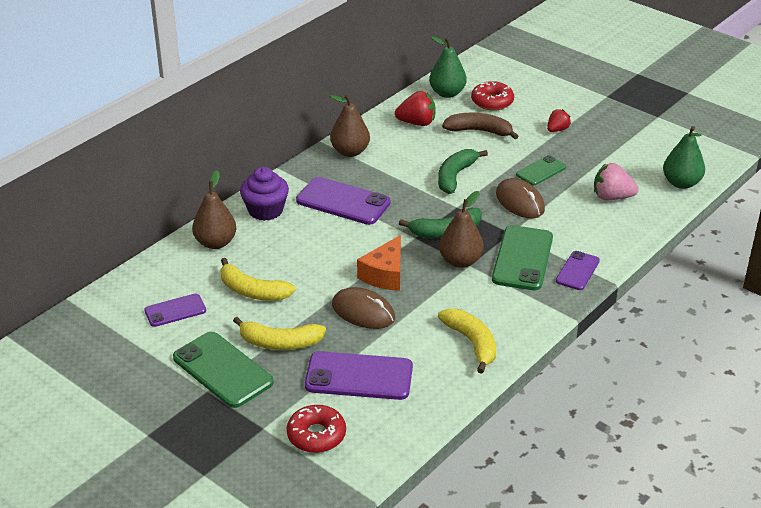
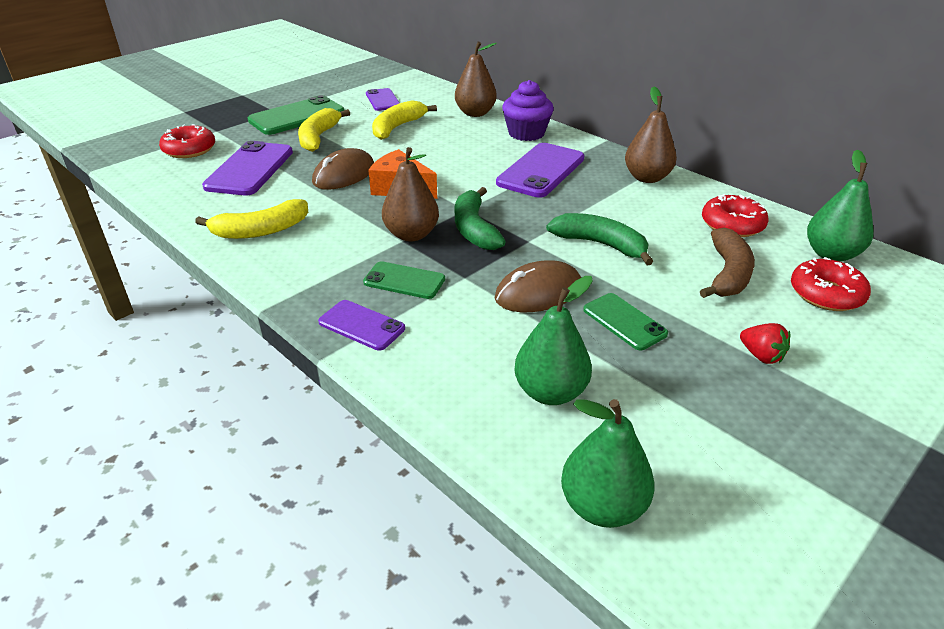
camera: 95 degrees right, 0 degrees up
(417, 123) = (732, 224): red strawberry -> red donut
(522, 258) = (404, 281): green phone -> green phone, size x0.59
(612, 197) = (550, 392): pink strawberry -> green pear

